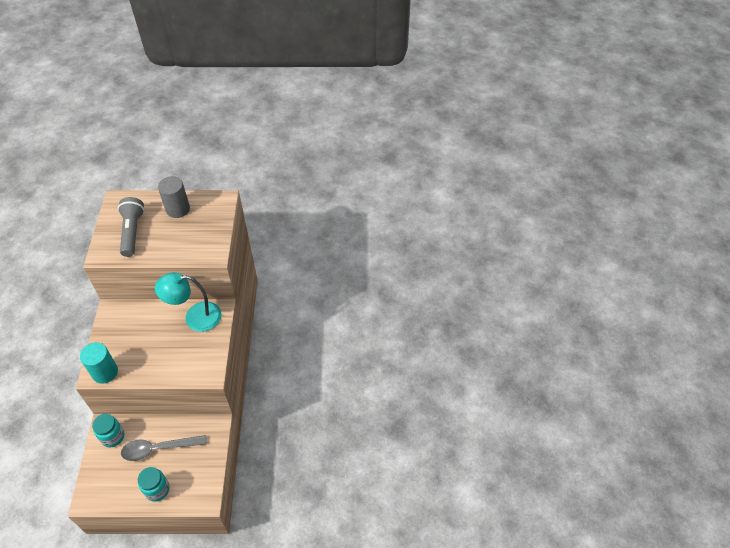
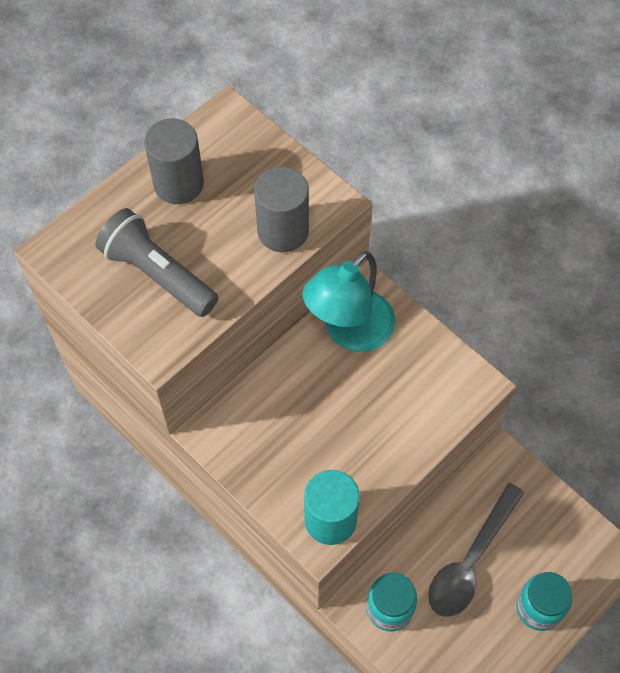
camera: 45 degrees left, 10 degrees up
(186, 251) = (283, 231): none -> grey cylinder

